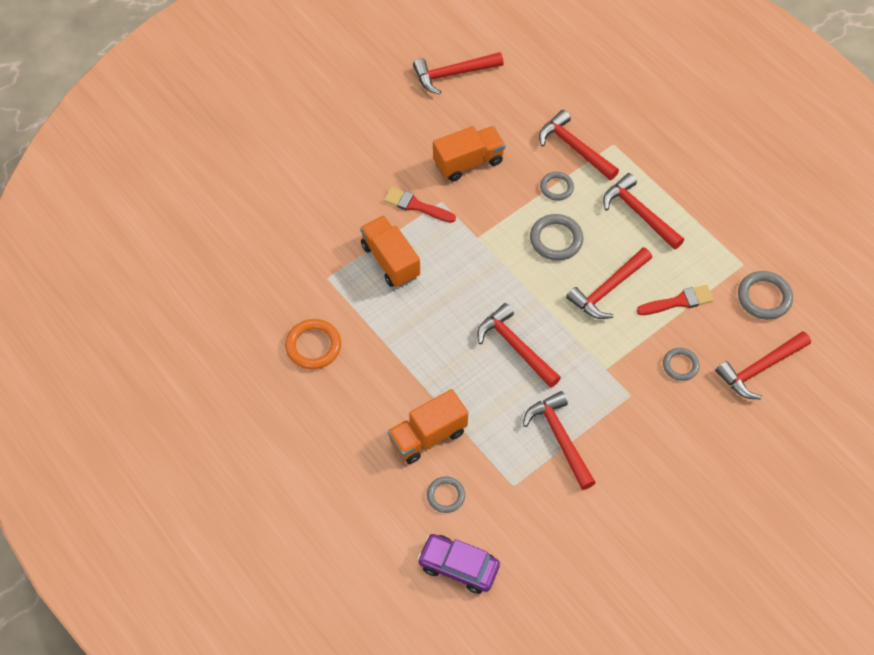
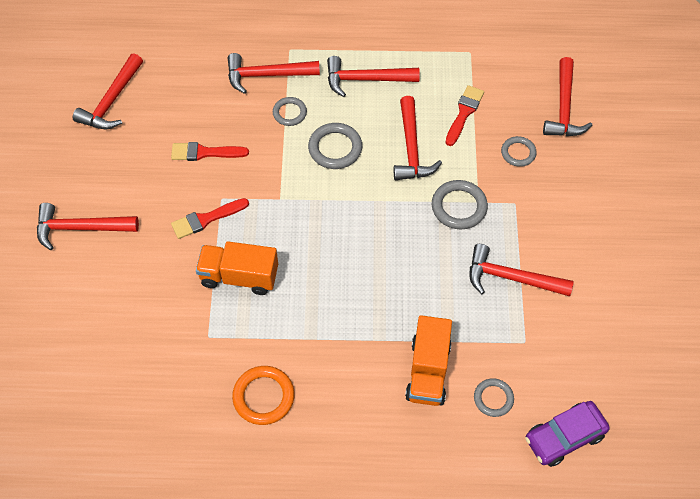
camera: 50 degrees left, 0 degrees up
(468, 162) = (205, 153): orange truck -> red brush
(515, 346) = (403, 247): red hammer -> red hammer (80, 228)
(764, 297) = (508, 61): grey ring -> grey ring (459, 207)

